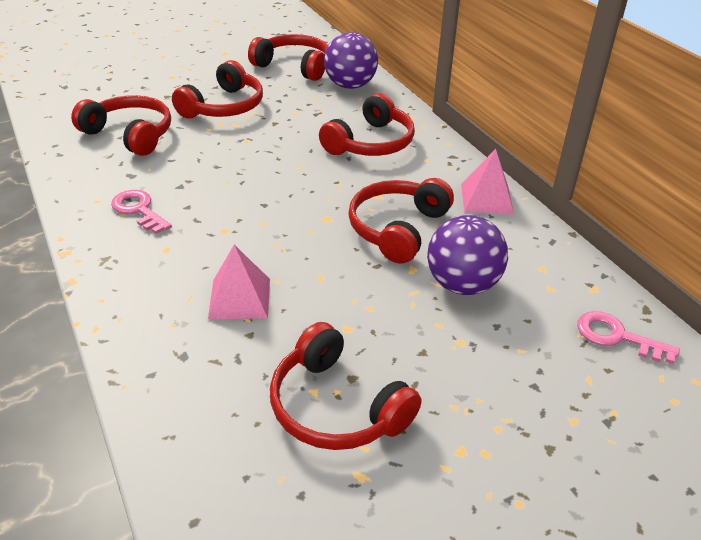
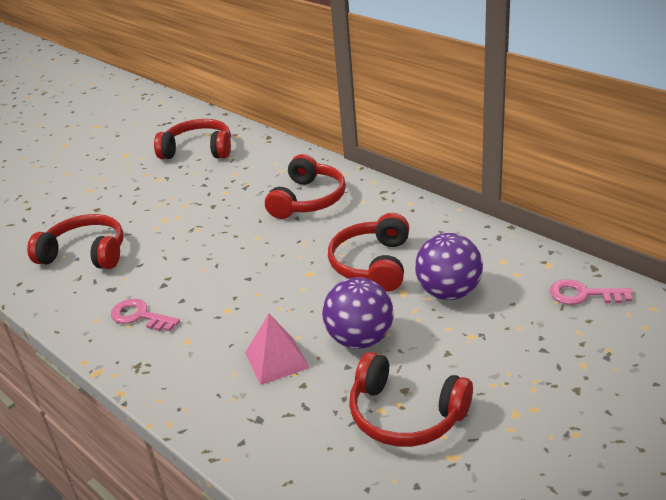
camera: 15 degrees left, 5 degrees down
(224, 106) = (157, 204): red headphones -> none
(350, 85) = (260, 154): purple ball -> purple ball (360, 339)
(486, 198) = (430, 218): pink pyramid -> none

